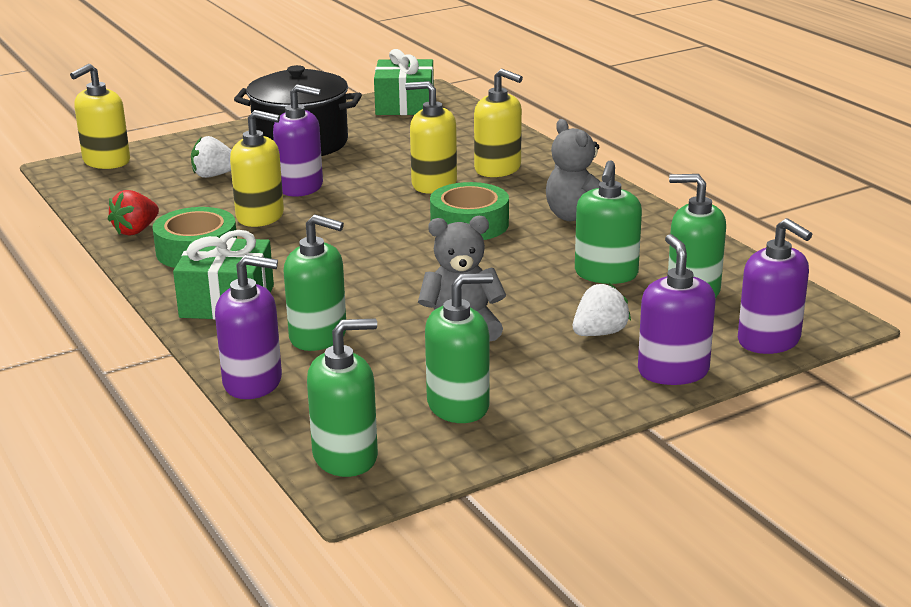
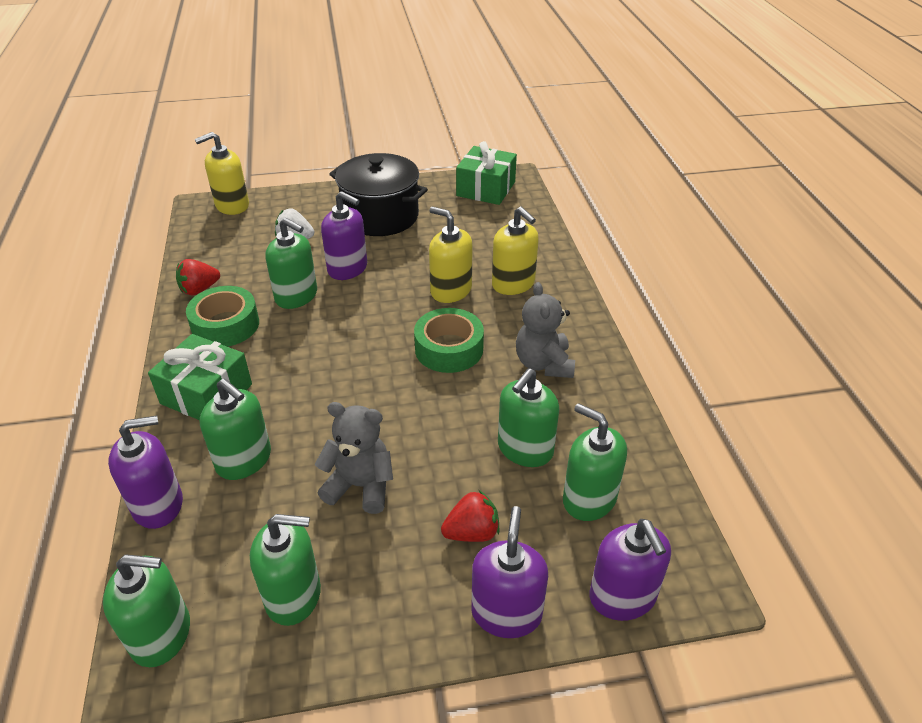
camera: 20 degrees right, 15 degrees up
(253, 382) = (158, 505): purple soap dispenser -> purple soap dispenser turned 45 degrees counterclockwise
(260, 216) = (296, 296): yellow soap dispenser -> green soap dispenser
(599, 333) = (472, 532): white strawberry -> red strawberry

